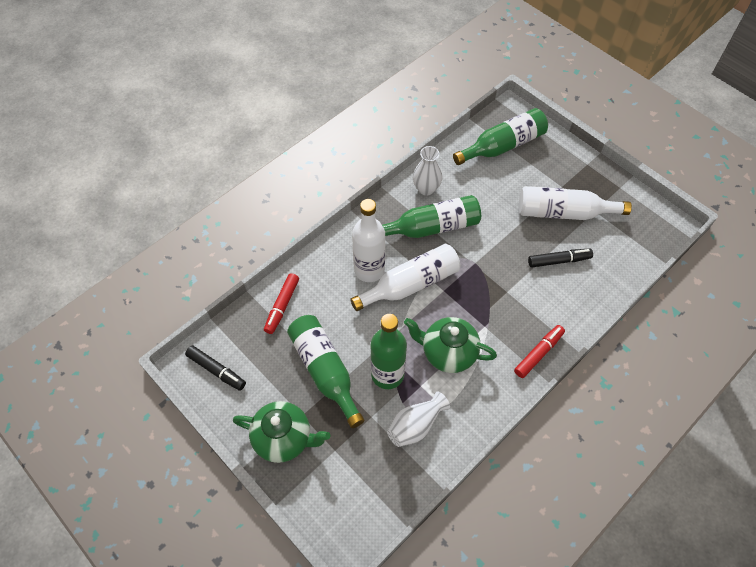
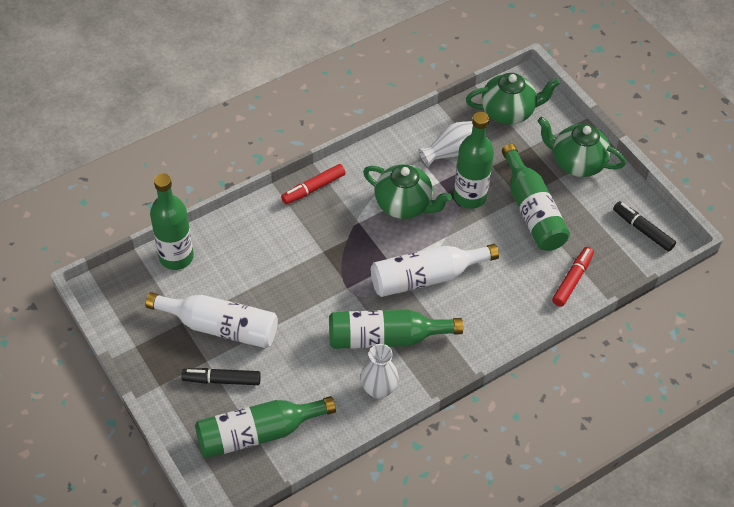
camera: 170 degrees left, 5 degrees down
(364, 494) = (508, 112): none -> green teapot
(369, 270) = (470, 301): white bottle -> none
(559, 261) = (252, 272): black marker -> black marker (221, 380)
(628, 262) = (176, 257): none -> green bottle

